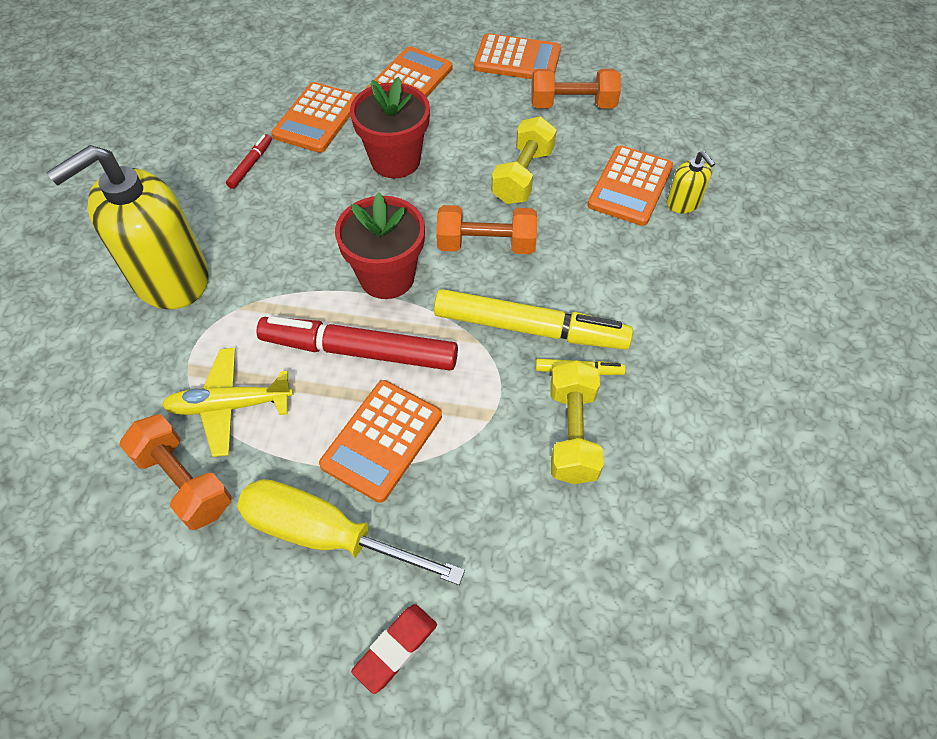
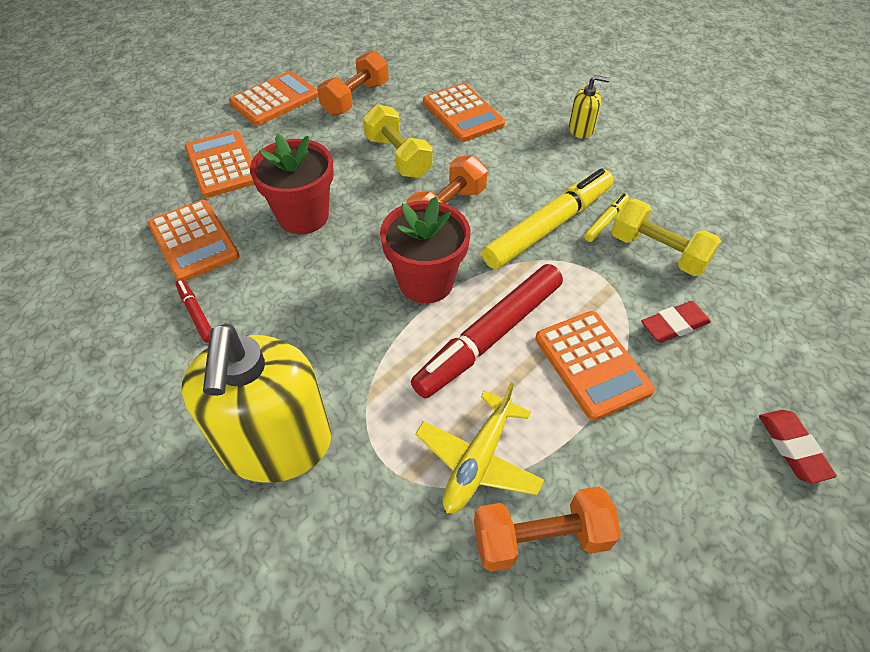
camera: 55 degrees left, 5 degrees down
(326, 534) = (663, 447): yellow screwdriver -> none
(480, 487) = (674, 325): none -> red eraser
(683, 203) = (501, 100): yellow soap dispenser -> yellow soap dispenser (581, 129)

